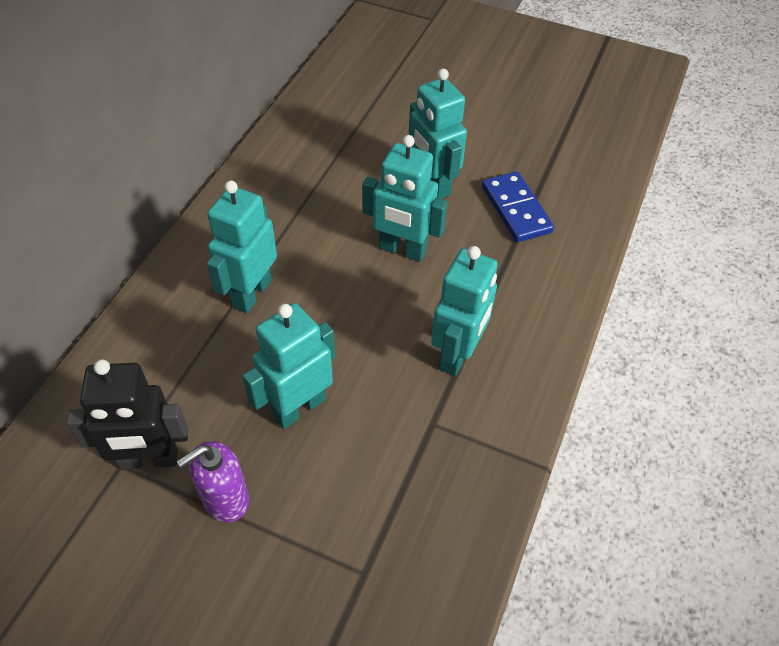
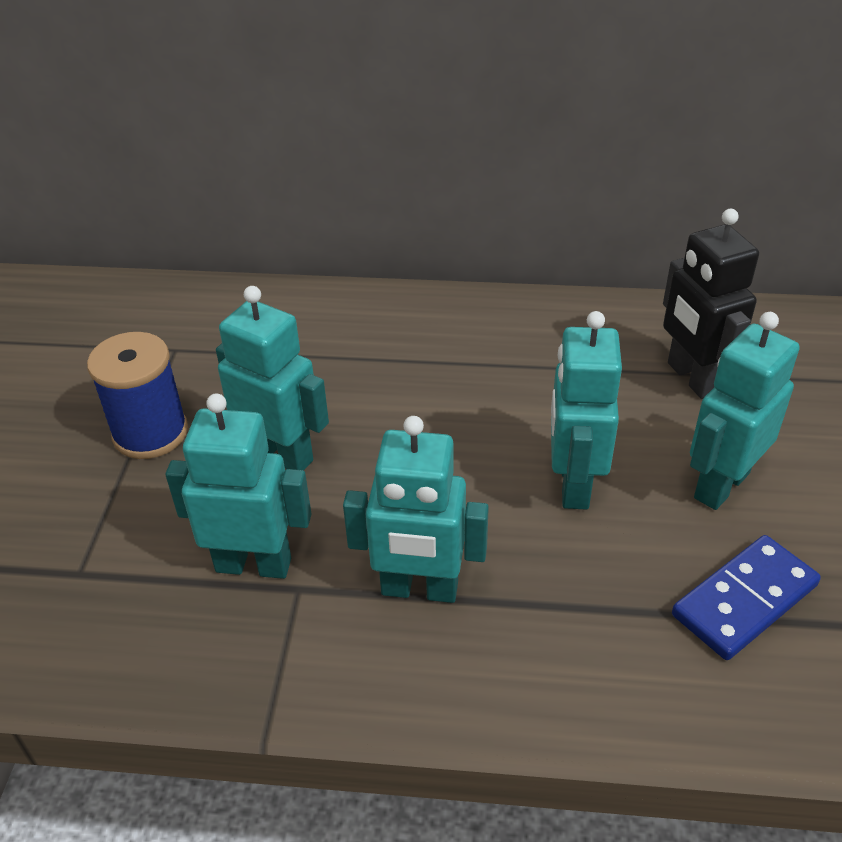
camera: 75 degrees right, 10 degrees down
(149, 460) = (184, 365): black robot -> black robot (692, 378)
(225, 499) = (150, 433): purple soap dispenser -> blue spool
(251, 293) = (425, 369): turquoise robot -> turquoise robot (254, 564)

